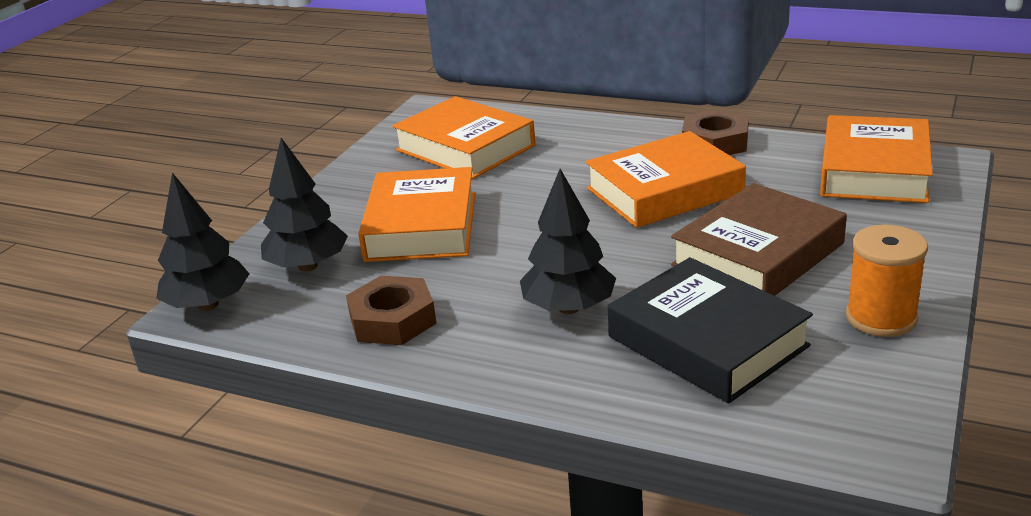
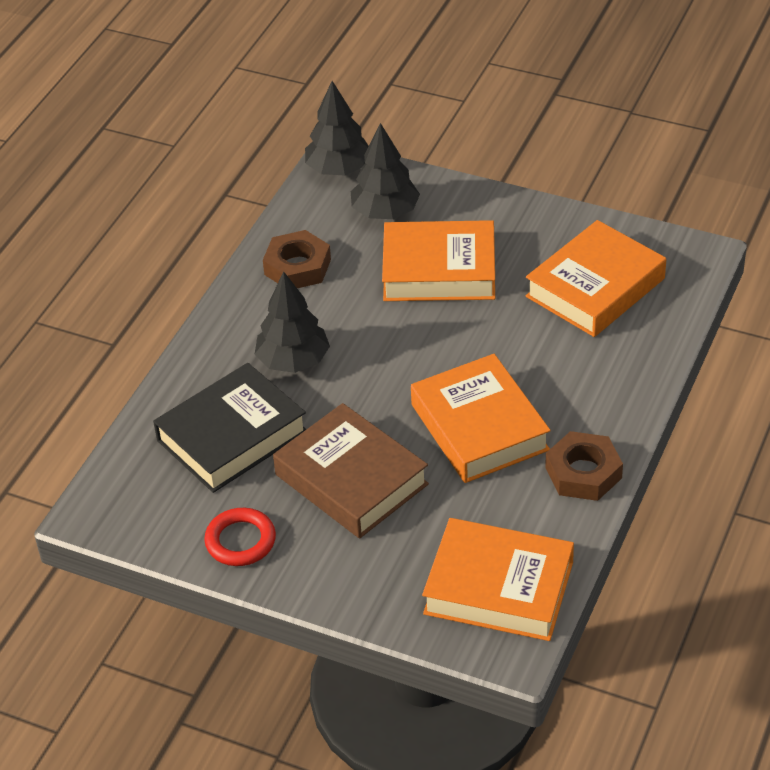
camera: 90 degrees right, 15 degrees up
(881, 318) = (240, 541): orange spool -> red ring

